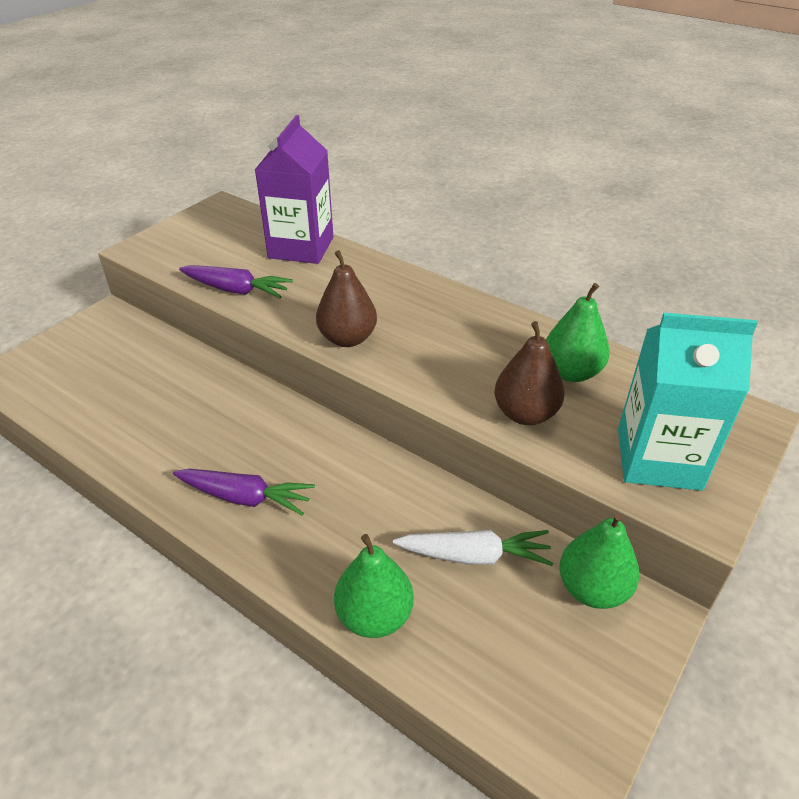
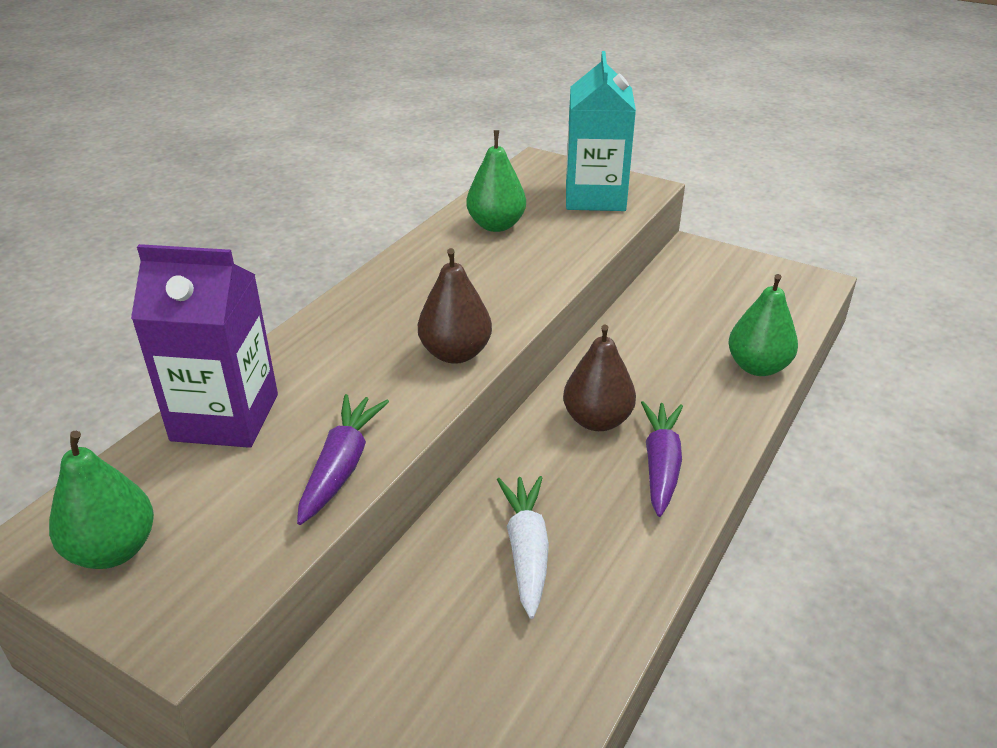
camera: 95 degrees left, 5 degrees down
(474, 556) = (675, 320): white carrot -> white carrot (526, 550)
(525, 414) = (559, 248): brown pear -> brown pear (597, 420)
(592, 589) = (683, 270): green pear -> green pear (113, 550)

